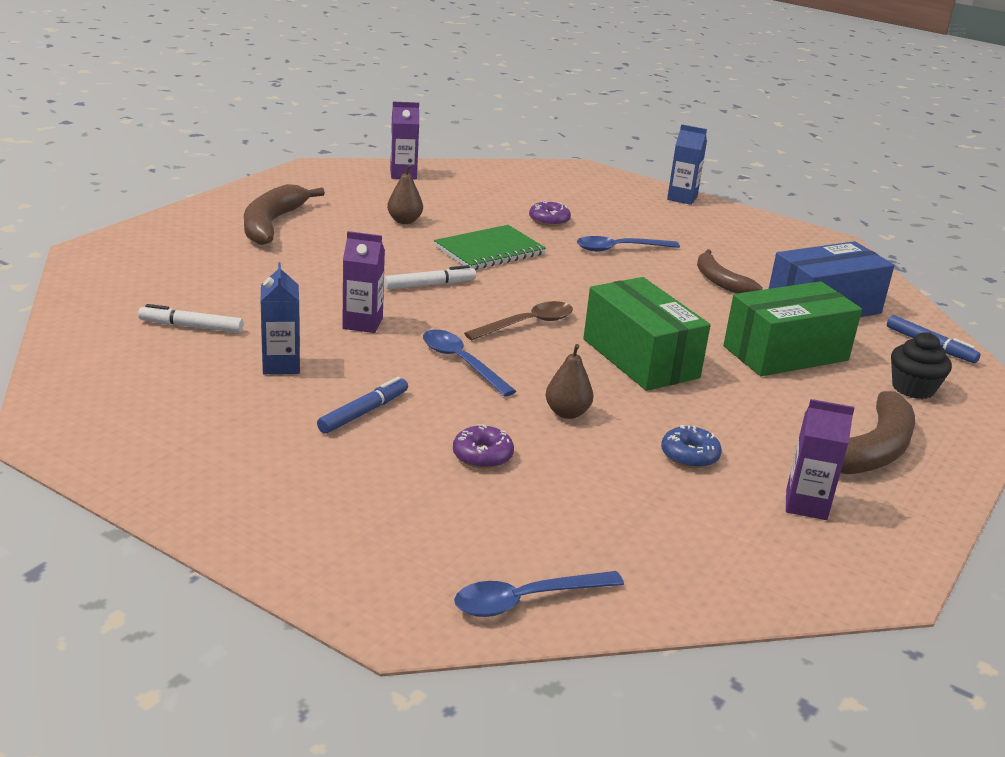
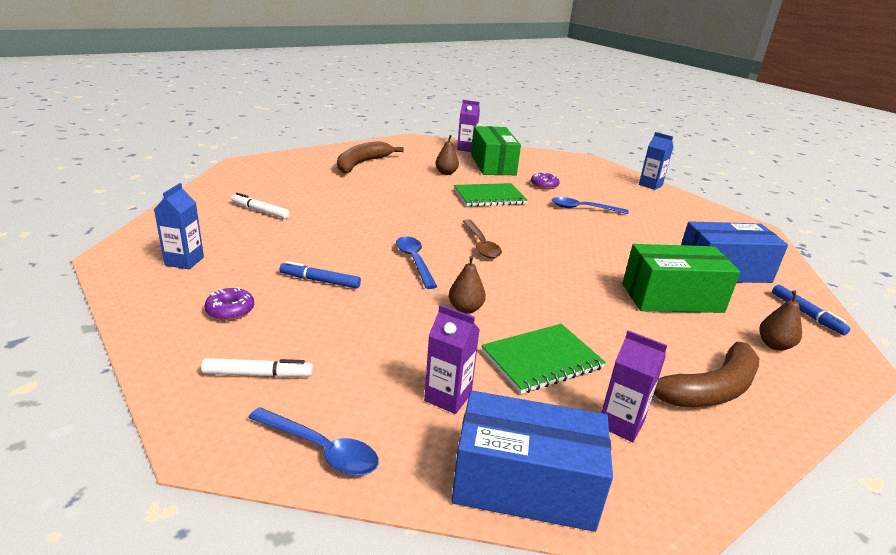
camera: 20 degrees right, 0 degrees up
(281, 365) = (293, 242): blue carton -> blue carton (184, 261)
(362, 323) = (368, 226): purple carton -> purple carton (448, 397)
(363, 412) = (320, 281): blue marker -> blue marker turned 135 degrees counterclockwise
(429, 285) = (432, 210): white marker -> white marker (258, 374)
(482, 455) = (378, 327): purple donut -> purple donut (230, 310)
(526, 600) = (321, 449): blue spoon -> blue spoon turned 150 degrees counterclockwise
(527, 324) = (481, 245): brown spoon -> brown spoon turned 90 degrees clockwise
(640, 358) = (550, 281): green box -> green box (493, 165)
(689, 455) = (542, 360): blue donut -> green notebook
(720, 281) = (647, 240): brown banana -> none
(750, 583) = (525, 484): none -> blue box
(913, 388) = (774, 345): black cupcake -> brown pear

